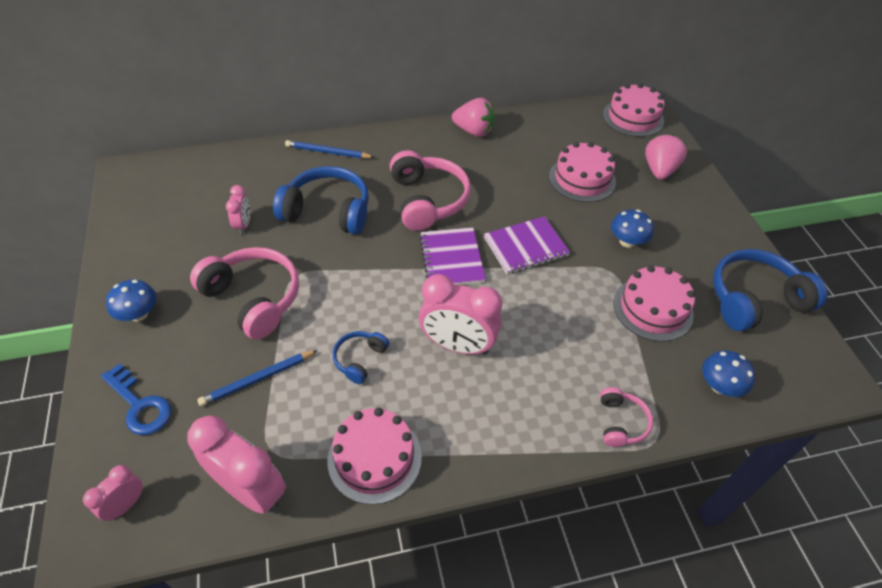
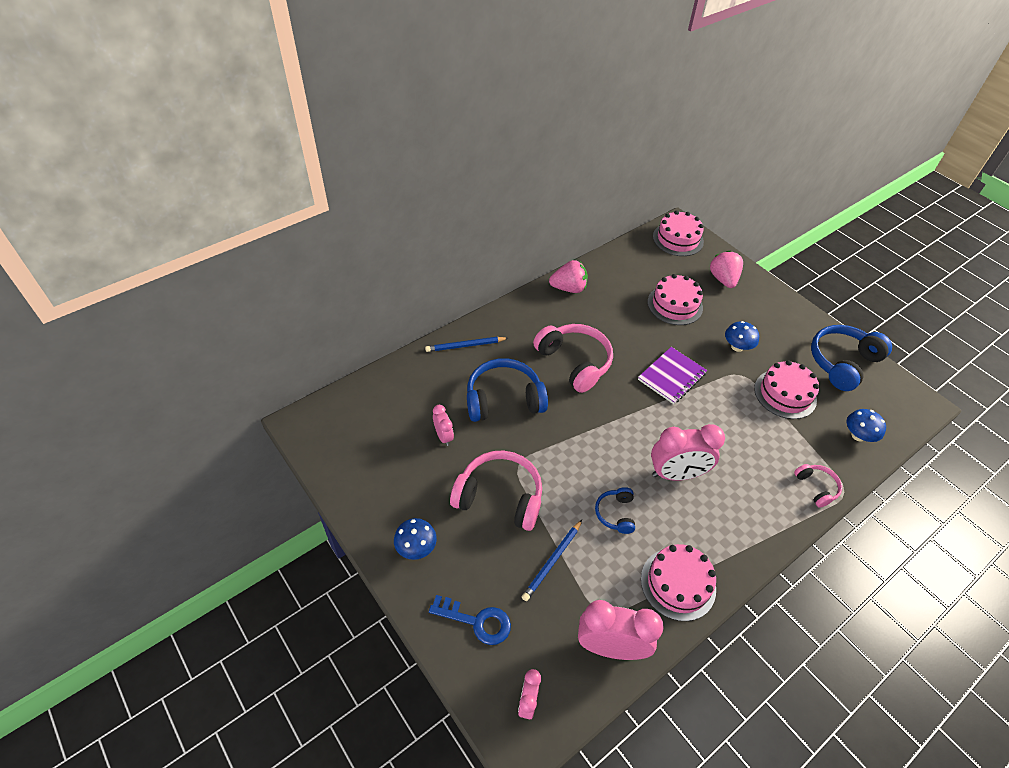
camera: 25 degrees left, 0 degrees up
(451, 259) = (626, 406): purple notebook -> none

